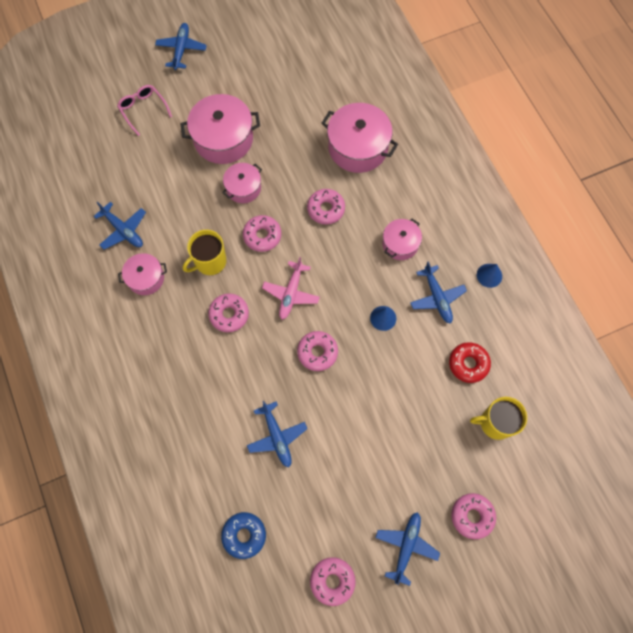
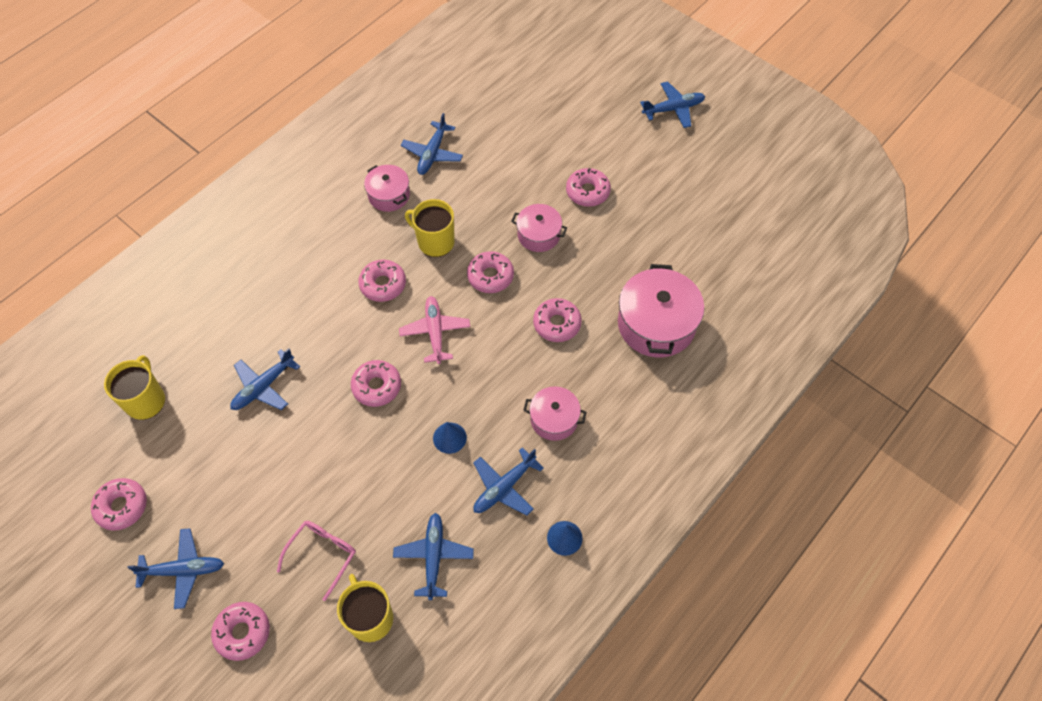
camera: 65 degrees right, 10 degrees down
(143, 110) = (579, 109): pink glasses -> pink glasses (322, 555)
(223, 139) = (587, 192): pink pot -> pink donut
(244, 535) = (145, 400): blue donut -> yellow mug
(291, 293) = (435, 332): pink plane -> pink plane turned 90 degrees clockwise
(468, 364) = (434, 556): red donut -> blue plane

